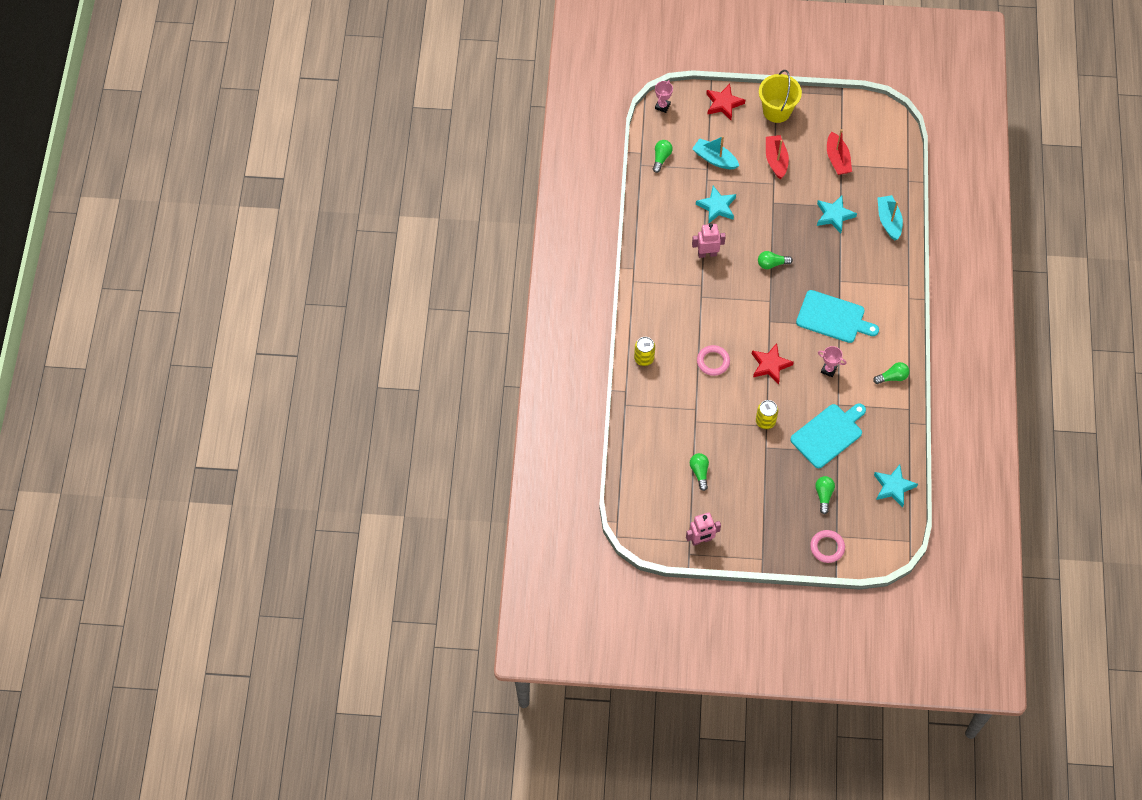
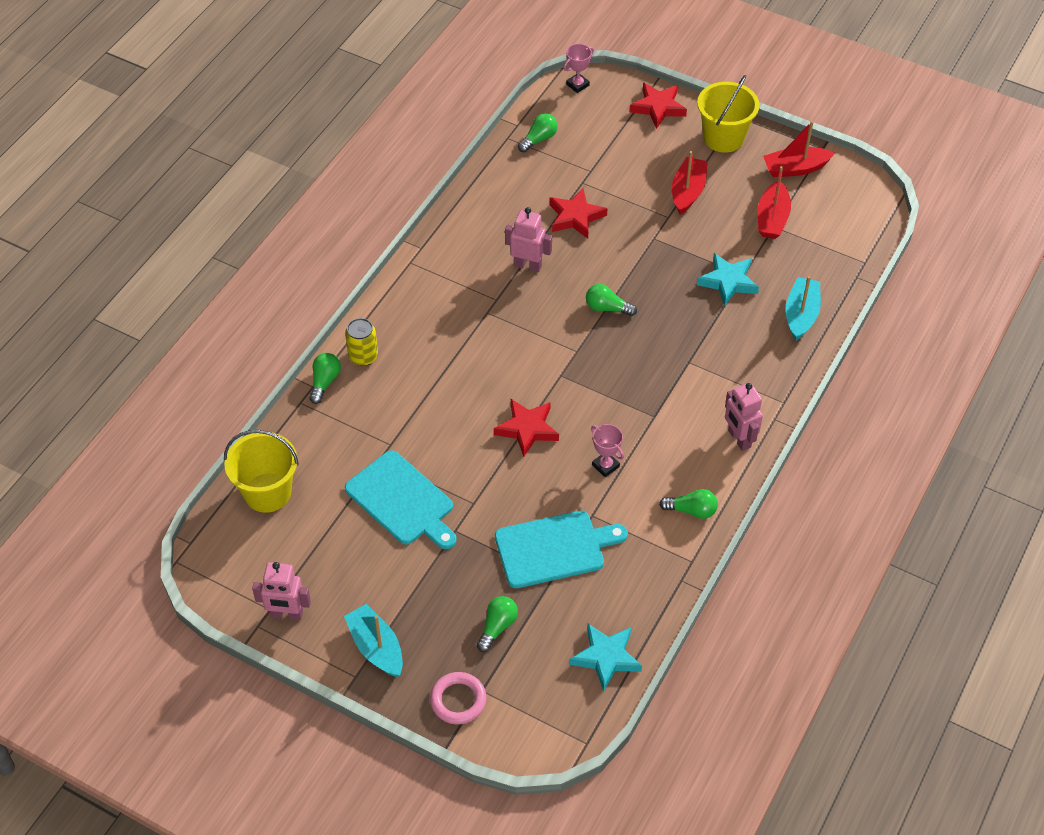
camera: 25 degrees right, 10 degrees down
(642, 471) = (267, 492): none -> yellow bucket
(699, 472) = (343, 525): green light bulb -> green light bulb (324, 382)
(713, 361) = (452, 395): pink ring -> none
(714, 159) = (607, 163): turquoise boat -> turquoise boat (376, 647)
(717, 206) = (575, 217): turquoise star -> red star
(765, 421) = (476, 496): yellow can -> none
(832, 116) = (795, 168): none -> red boat
(833, 317) = (652, 403): turquoise cutting board -> turquoise cutting board (402, 500)
(895, 320) = (739, 439): none -> pink robot

